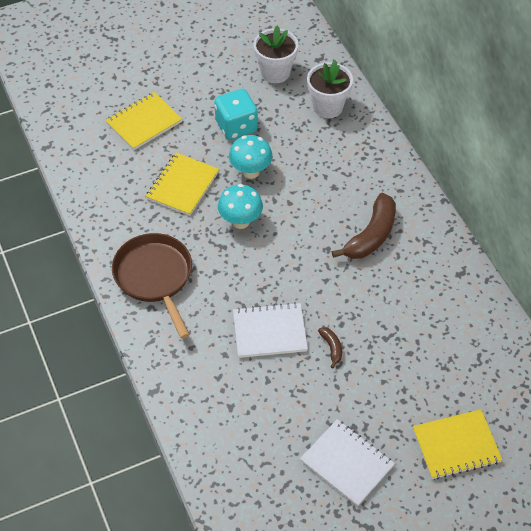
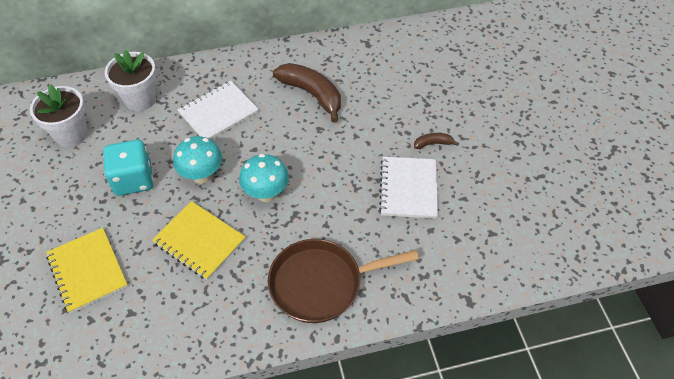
camera: 80 degrees left, 0 degrees up
(347, 463) = (554, 152): white notebook -> white notebook (218, 112)
(456, 445) = (536, 79): yellow notebook -> none

